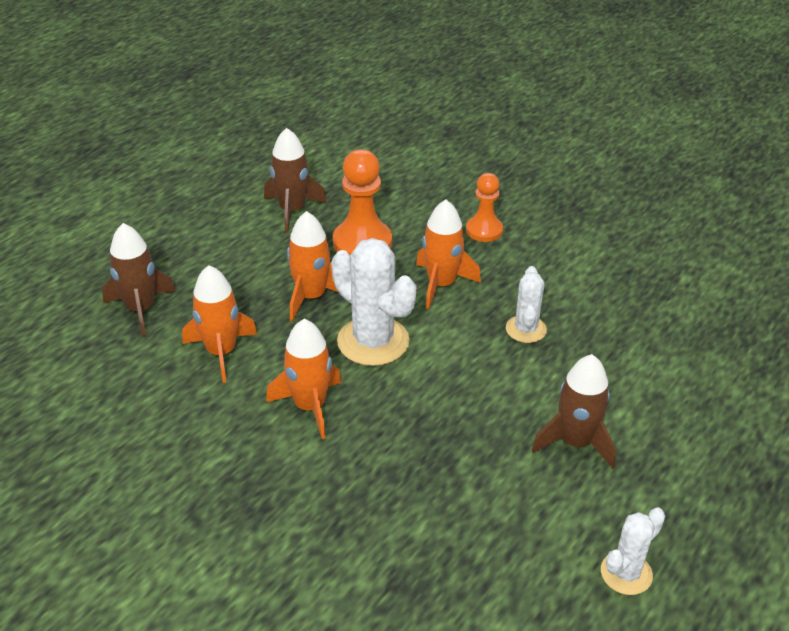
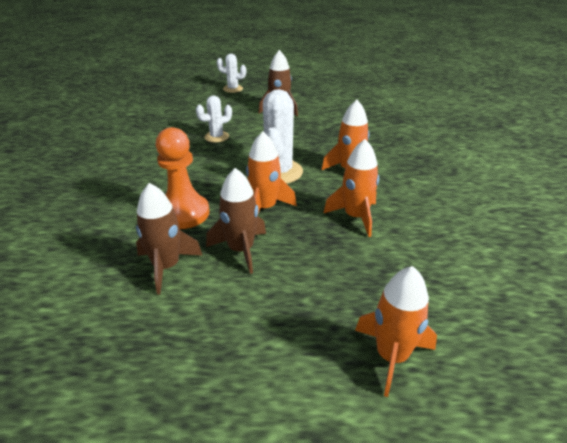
camera: 125 degrees left, 5 degrees down
(141, 309) = (369, 277): brown rocket -> brown rocket (241, 250)
(441, 284) = (202, 169): orange rocket -> orange rocket (391, 356)
(484, 230) = (128, 174): orange pawn -> none
(626, 573) = (328, 90): white cactus -> white cactus (233, 89)

